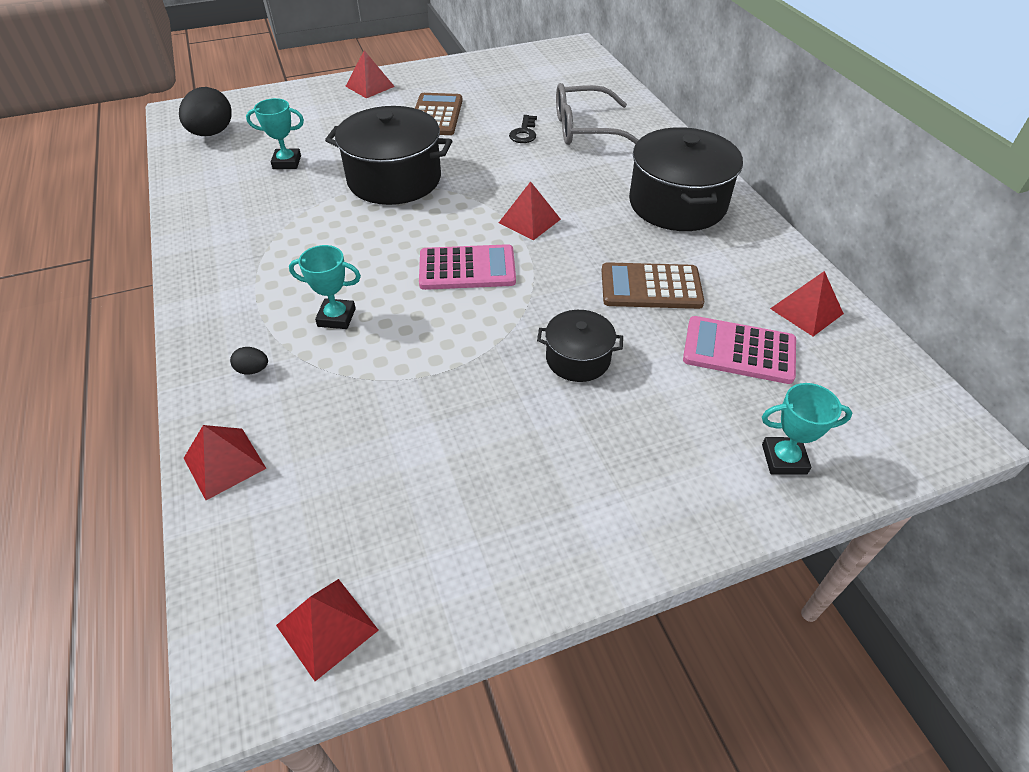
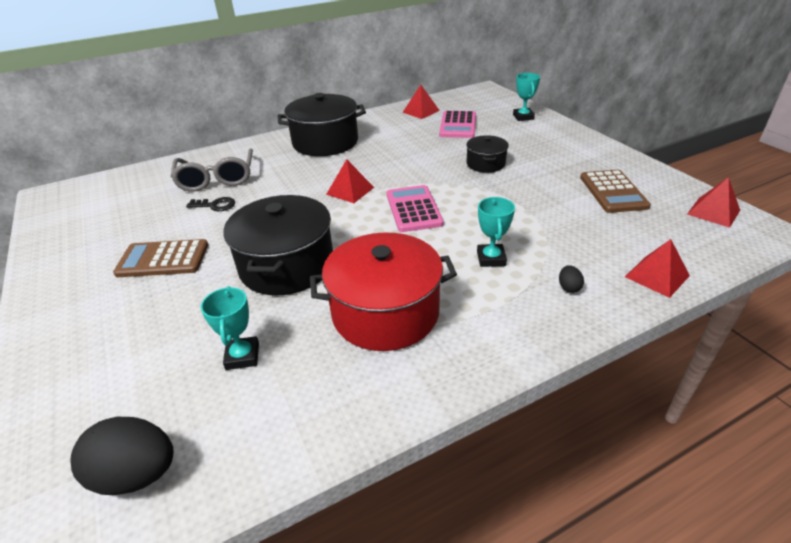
camera: 95 degrees left, 10 degrees down
(293, 234) = (385, 312): none -> red pot
(369, 86) = (60, 325): red pyramid -> none
(651, 287) = (414, 147): brown calculator -> brown calculator (613, 192)

